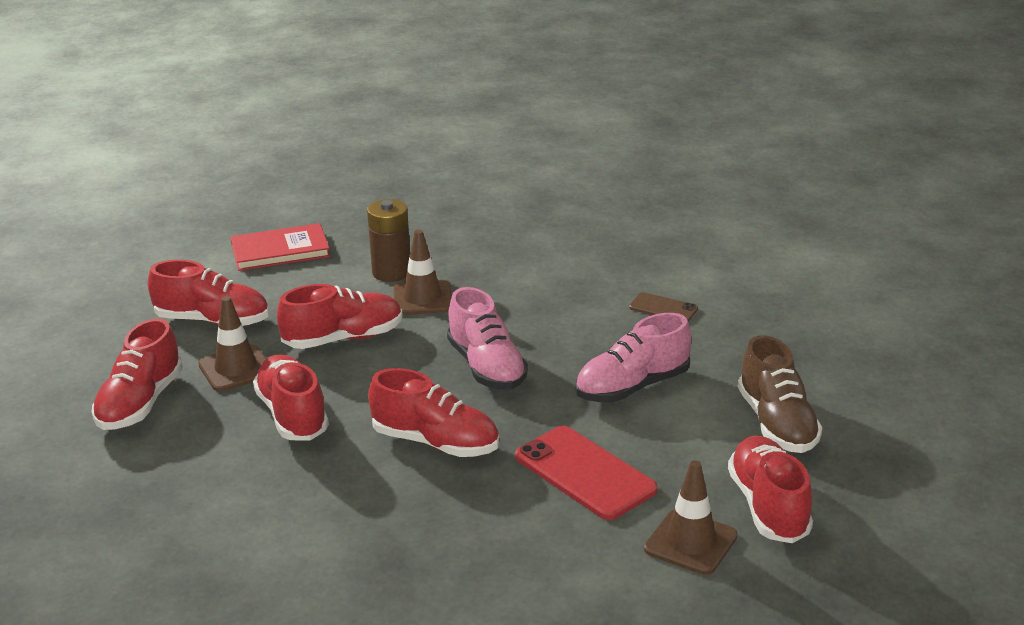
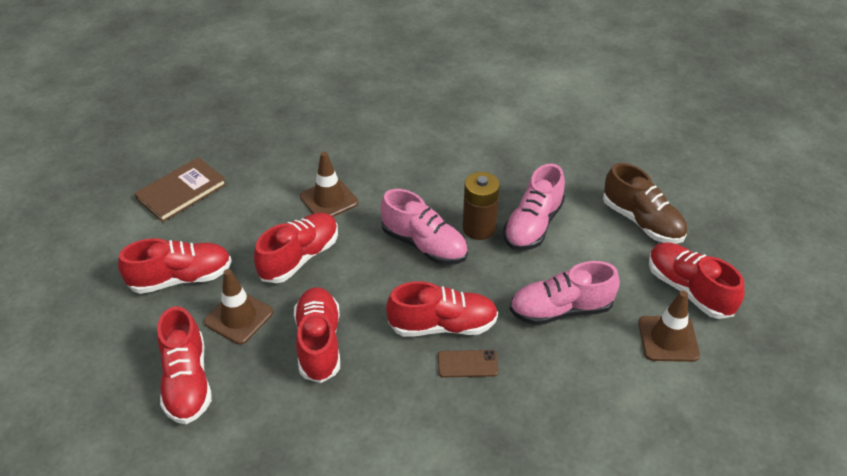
camera: 30 degrees left, 15 degrees up
(280, 251) = (181, 192): red book -> brown book
(292, 415) = (319, 343): red shoe -> red shoe turned 45 degrees clockwise
(391, 272) = (286, 183): brown battery -> brown battery (479, 228)
(585, 473) = (561, 310): red phone -> pink shoe
(663, 308) = (499, 151): brown phone -> brown phone (467, 364)

